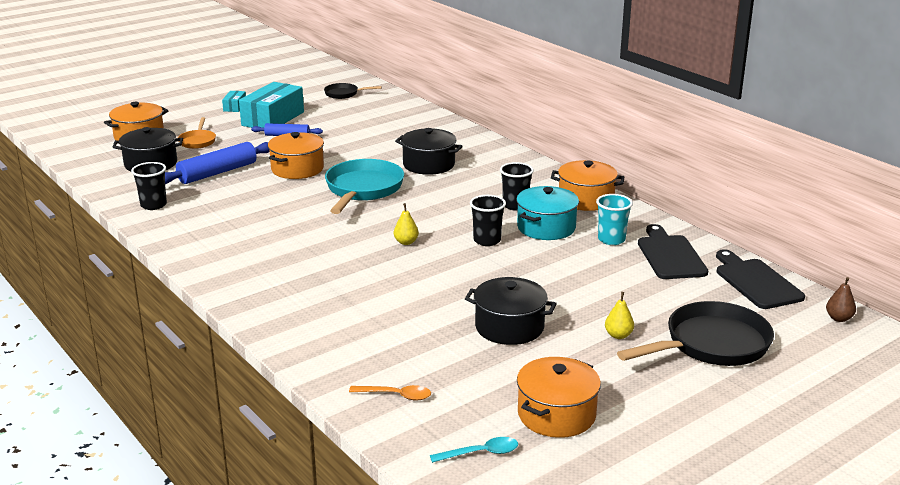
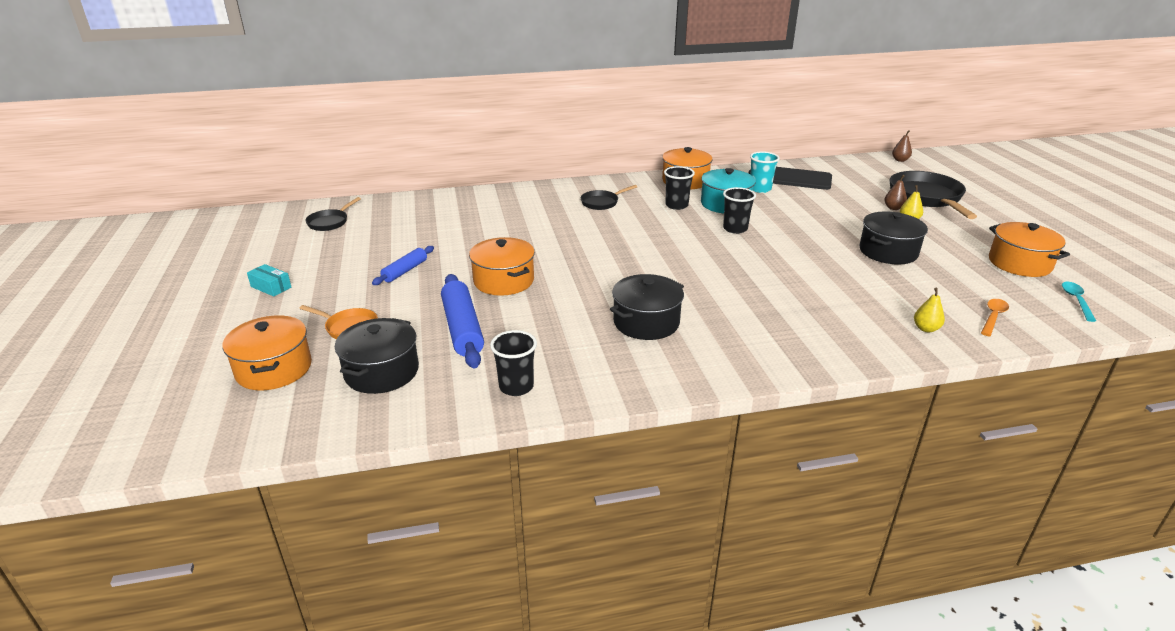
camera: 65 degrees left, 5 degrees up
(273, 119) = (344, 271): turquoise box -> none
(363, 189) = (588, 258): turquoise pan -> none
(406, 242) = (717, 260): yellow pear -> yellow pear (926, 329)
(429, 164) = (560, 219): black pot -> black pot (646, 322)
(484, 173) = (602, 202): none -> black pan
(646, 323) = (893, 208): none -> brown pear
(756, 282) = (845, 166): black cutting board -> none

